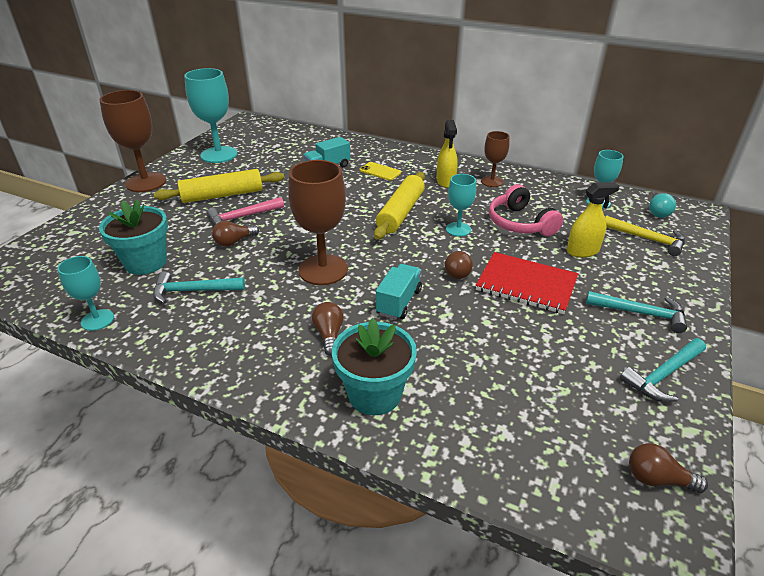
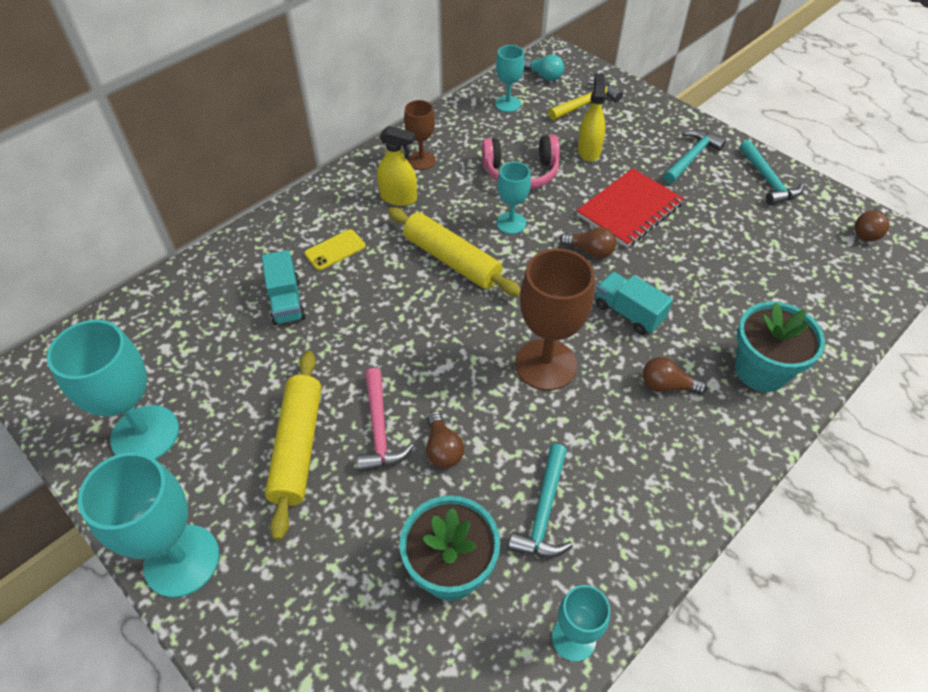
camera: 70 degrees left, 15 degrees up
(146, 182) = (182, 560): brown goblet -> turquoise goblet

